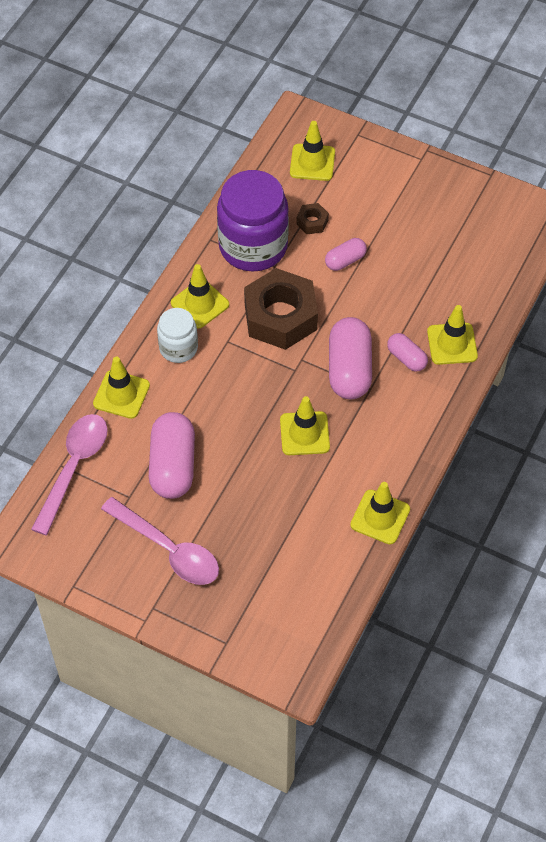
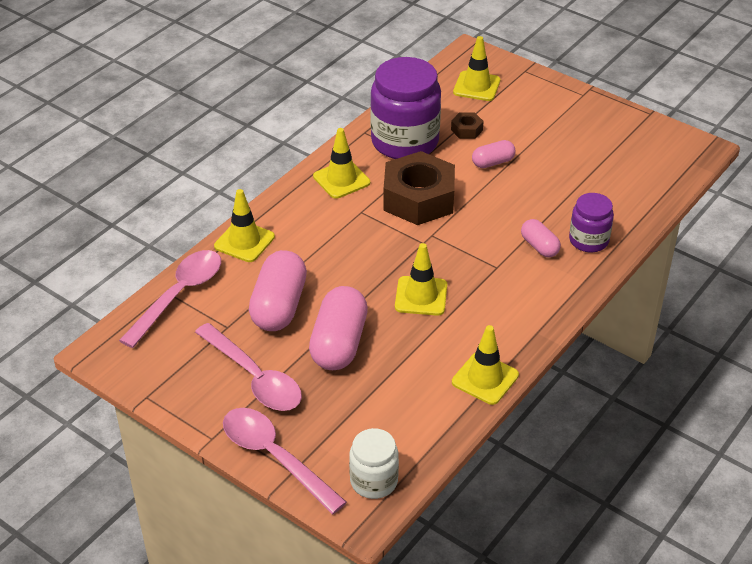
camera: 10 degrees right, 15 degrees down
(178, 348) = (311, 211): white jar -> white jar (374, 481)
(207, 631) = (275, 457): none -> pink spoon
(349, 369) = (479, 248): pink capsule -> pink capsule (339, 343)
(452, 344) = (588, 240): yellow traffic cone -> purple jar

